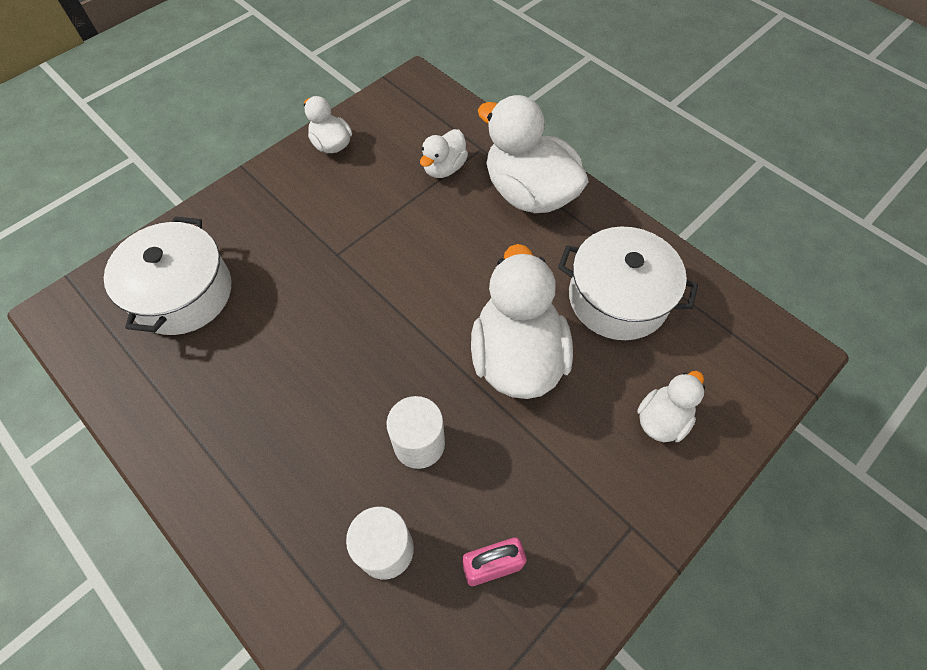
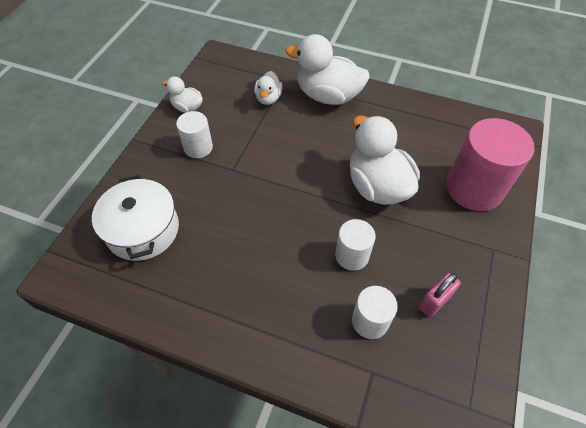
camera: 25 degrees left, 5 degrees down
(312, 206) = (198, 147): none -> white cylinder
(617, 298) = (412, 135): white pot -> none
(662, 419) = (474, 188): white duck -> pink cylinder

